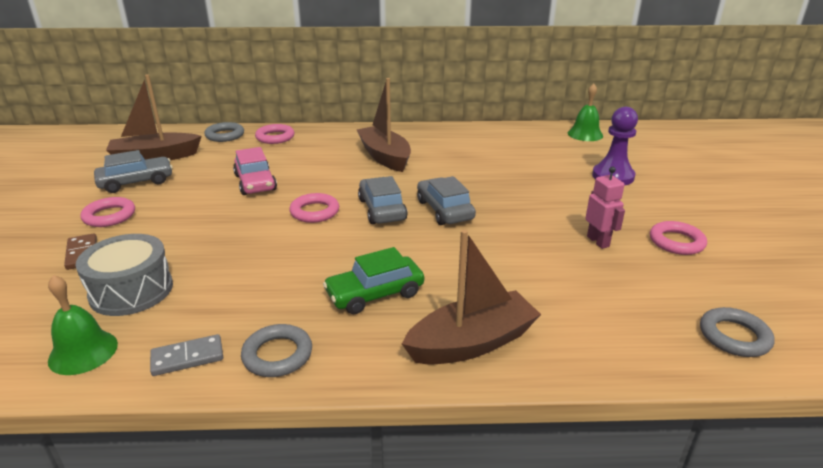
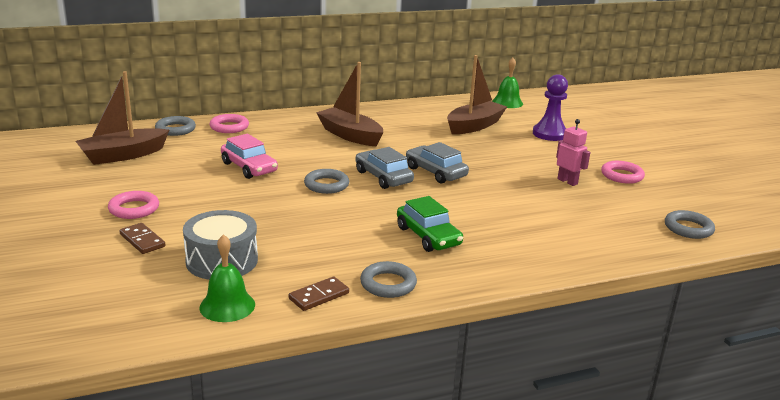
camera: 20 degrees left, 5 degrees down
(136, 182) = (128, 178): grey car -> none
(187, 357) = (319, 296): grey domino -> brown domino
(314, 212) = (326, 185): pink ring -> grey ring
(375, 294) = (428, 236): green car -> green car turned 75 degrees counterclockwise
(472, 343) = (523, 256): brown boat -> brown boat (474, 126)

